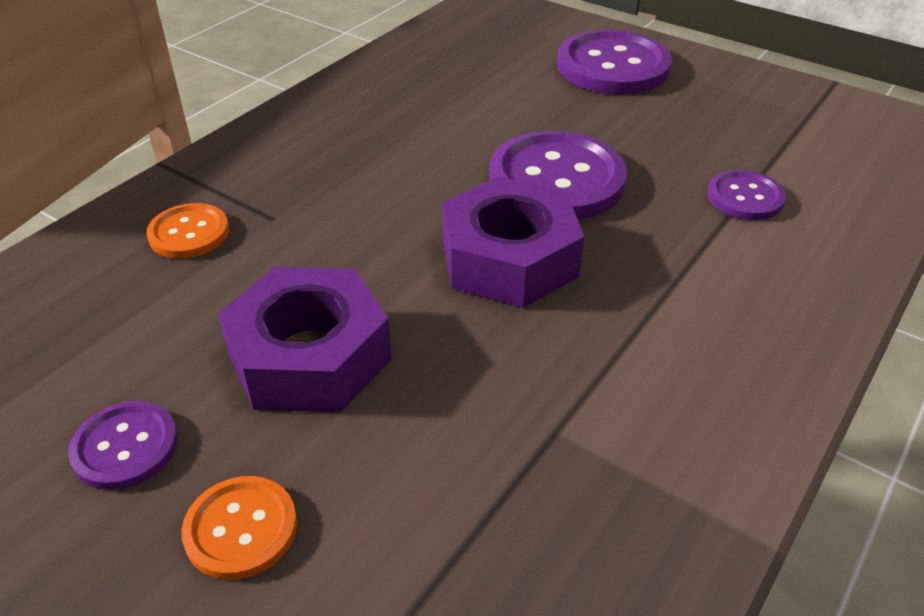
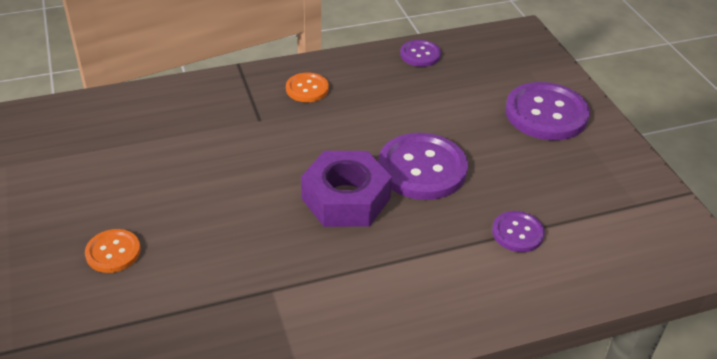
camera: 35 degrees right, 0 degrees up
(125, 447) = (104, 195): purple button -> purple button (420, 54)
(189, 233) = (215, 109): orange button -> orange button (307, 89)
(309, 356) = (207, 196): purple nut -> none

